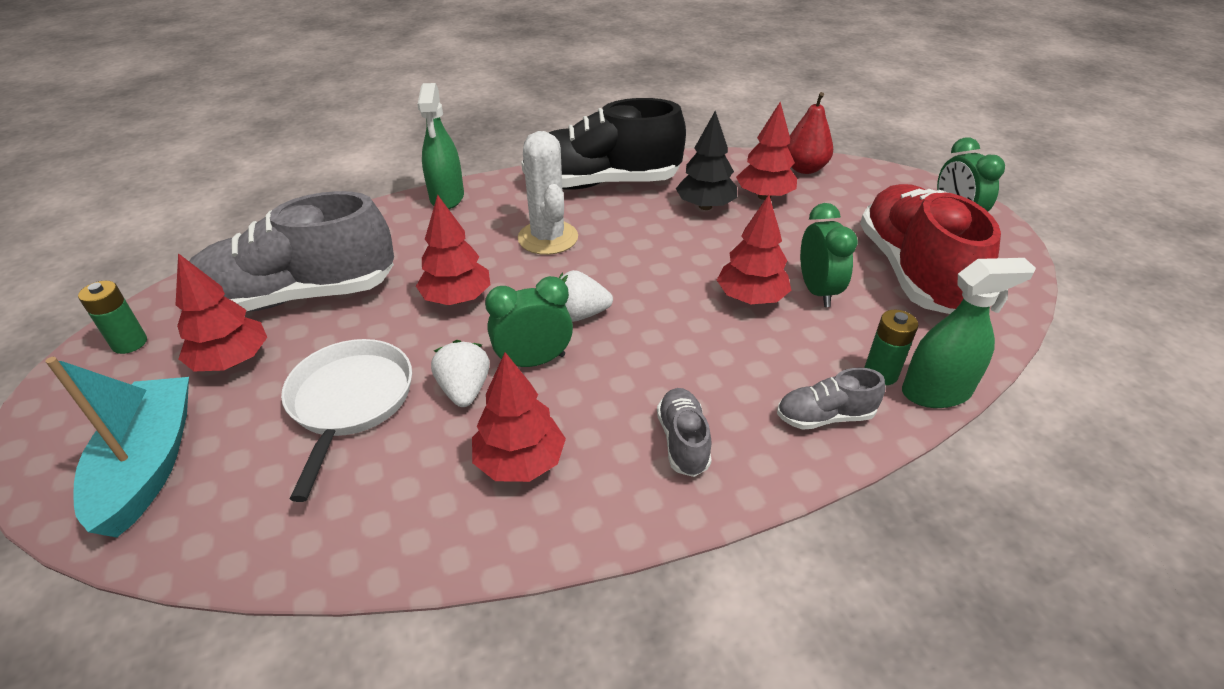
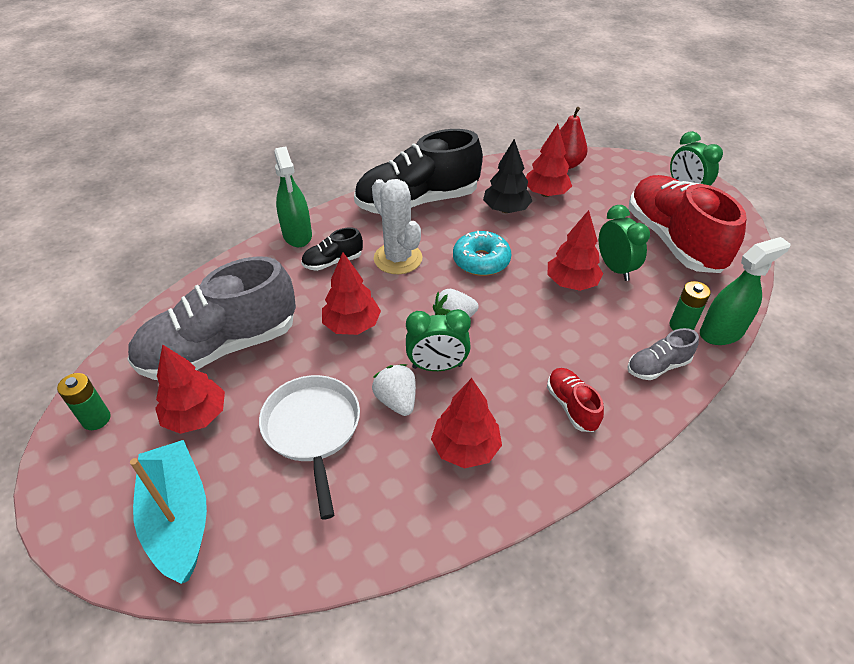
camera: 15 degrees left, 5 degrees up
(471, 230) = (333, 262): none -> black shoe
(533, 361) = (437, 366): green clock -> green clock turned 150 degrees counterclockwise
(647, 256) = (481, 261): none -> turquoise donut
(683, 441) = (571, 406): grey shoe -> red shoe

